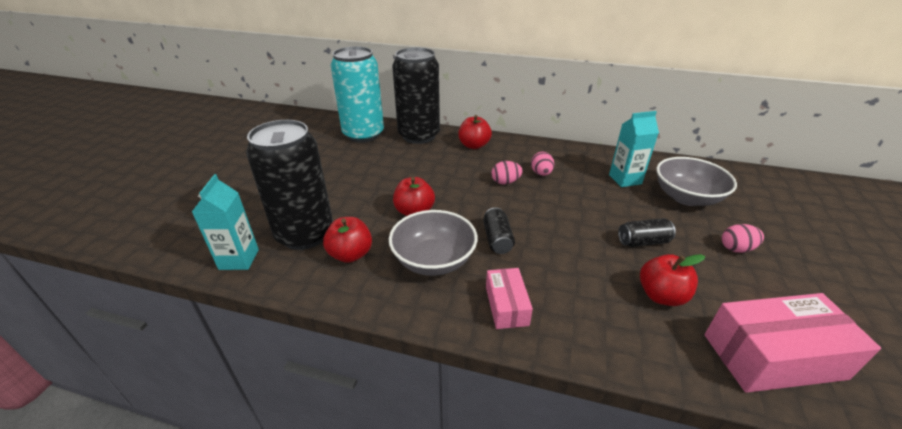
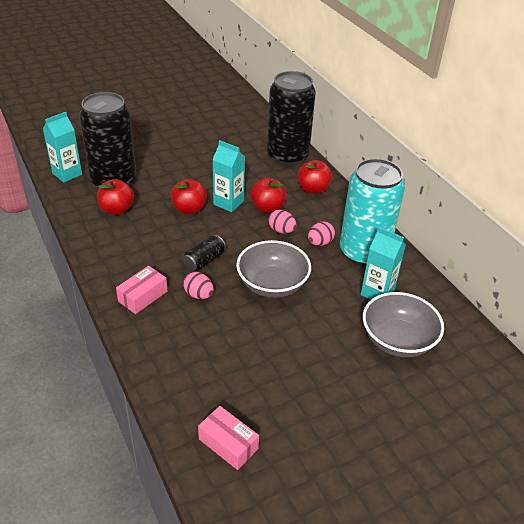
camera: 45 degrees right, 5 degrees up
(363, 134) = (251, 132): turquoise can -> turquoise can (363, 252)
(434, 260) = (150, 245): grey bowl -> grey bowl (272, 284)
(436, 188) = (228, 203): none -> turquoise carton
(643, 242) = (292, 335): black can -> none
(661, 295) = (234, 366): red apple -> red apple (267, 207)
(736, 248) = (350, 393): pink egg -> pink egg (198, 295)
(773, 356) = (228, 444): pink box -> pink box, size x0.56

